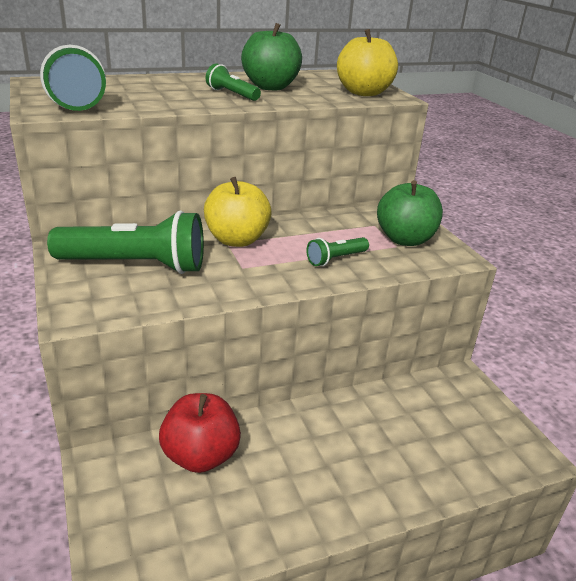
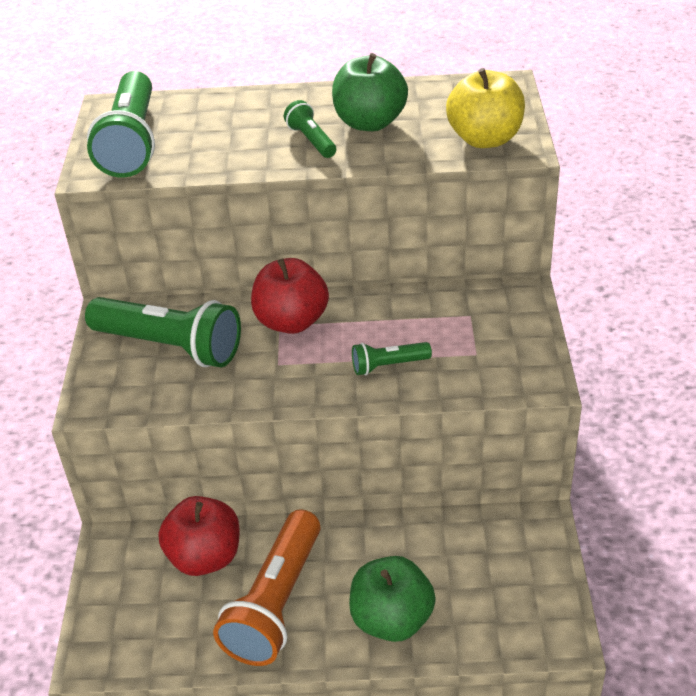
camera: 25 degrees right, 10 degrees up
(236, 240) = (291, 321): yellow apple -> red apple
(287, 482) = (275, 603): none -> orange flashlight
(405, 239) = (493, 344): green apple -> green apple (392, 619)

